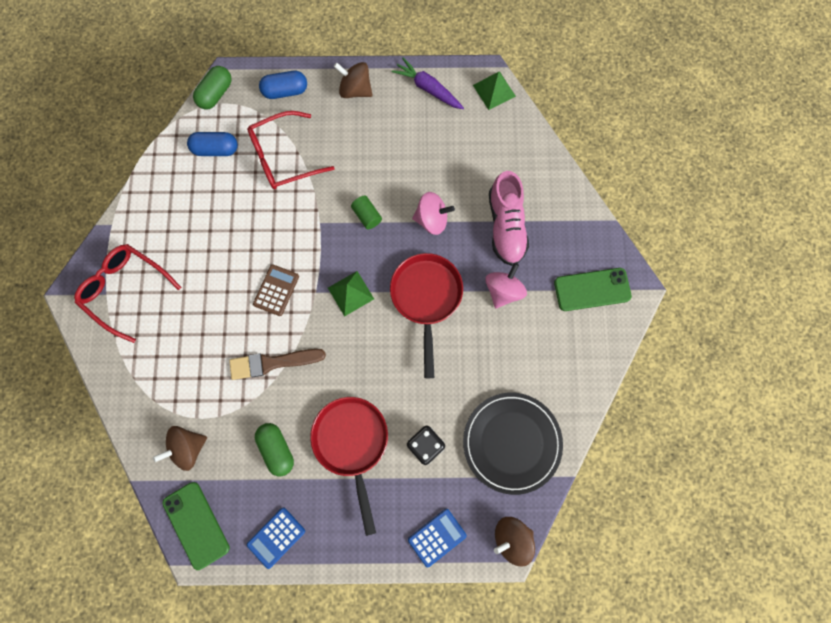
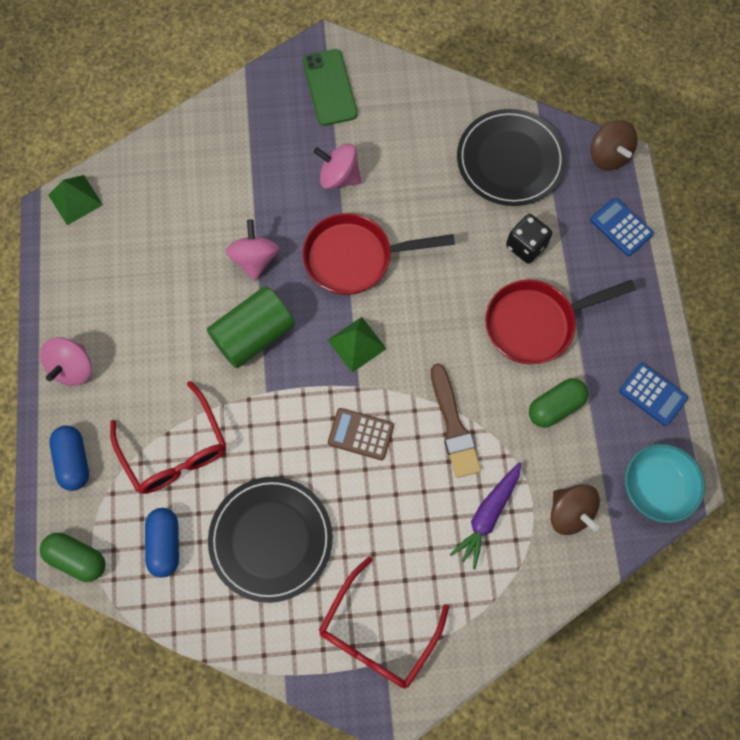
camera: 95 degrees left, 5 degrees down
(196, 525) = (656, 488): green phone -> turquoise bowl
(207, 220) = (271, 539): none -> black plate
(355, 90) = (73, 368): brown spinning top -> pink spinning top
(367, 216) = (254, 335): green cylinder -> green cylinder, size x2.01
(428, 89) = (72, 277): purple carrot -> purple carrot (487, 516)
(506, 226) = (259, 178): pink shoe -> none

